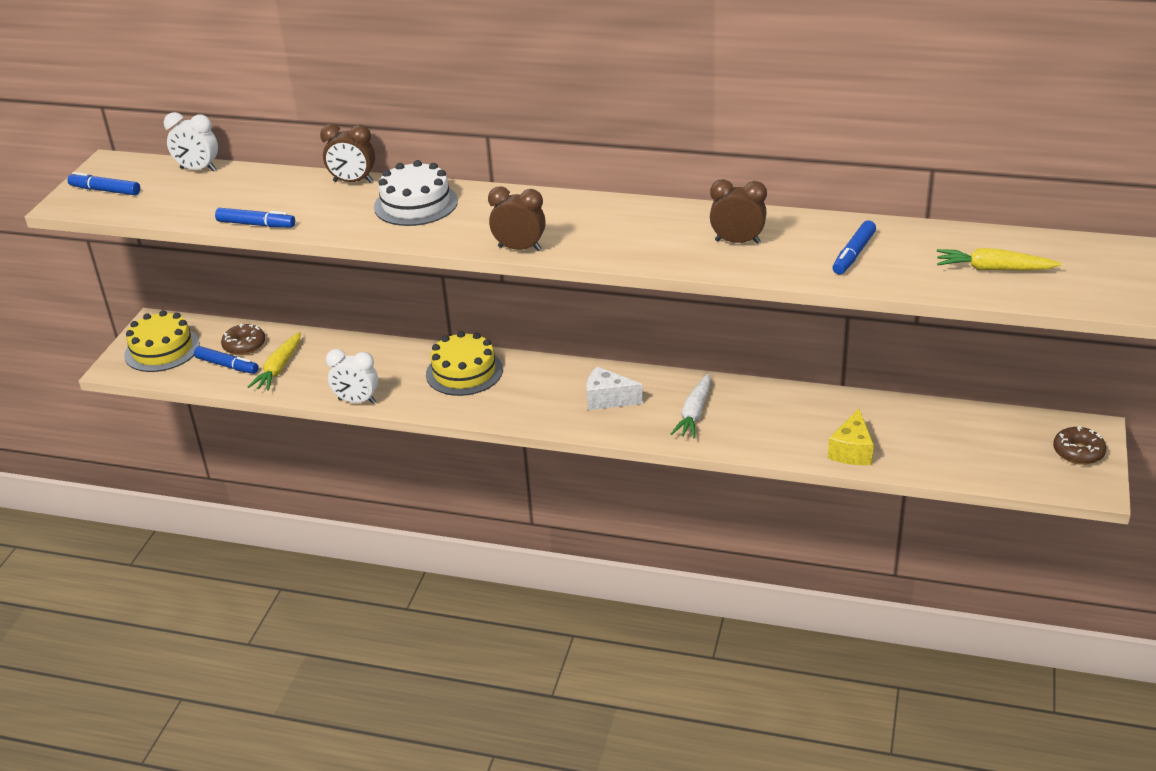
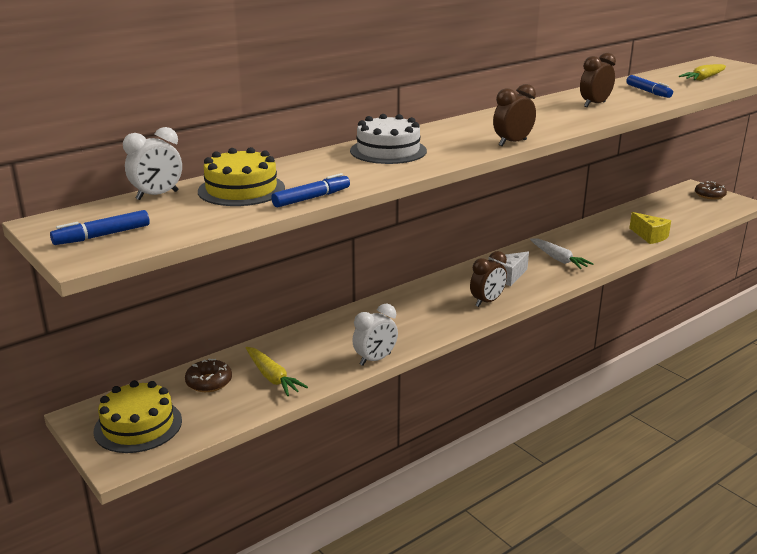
camera: 55 degrees left, 10 degrees down
(227, 365) = (225, 400): blue marker -> none
(353, 182) = (310, 158): brown clock -> brown clock (487, 302)
(464, 372) = (402, 309): yellow cake -> yellow cake (241, 189)

